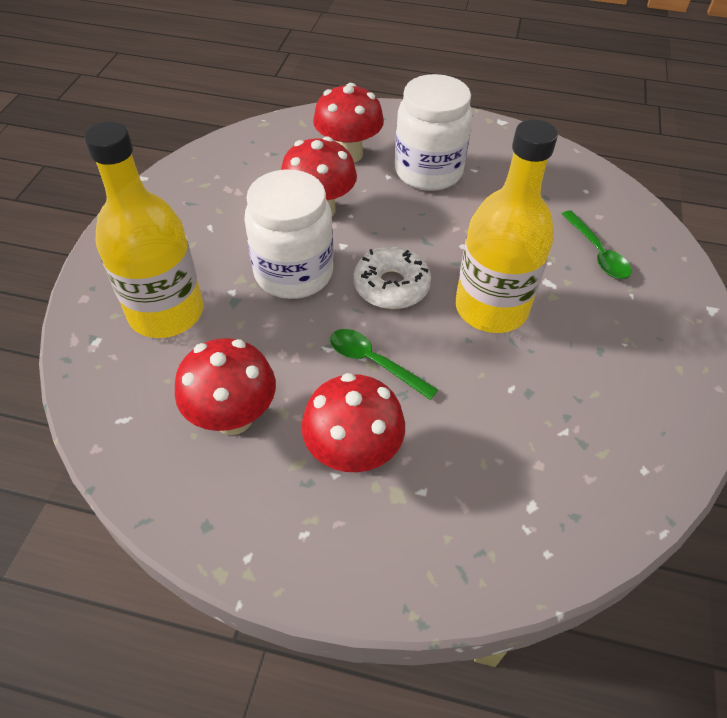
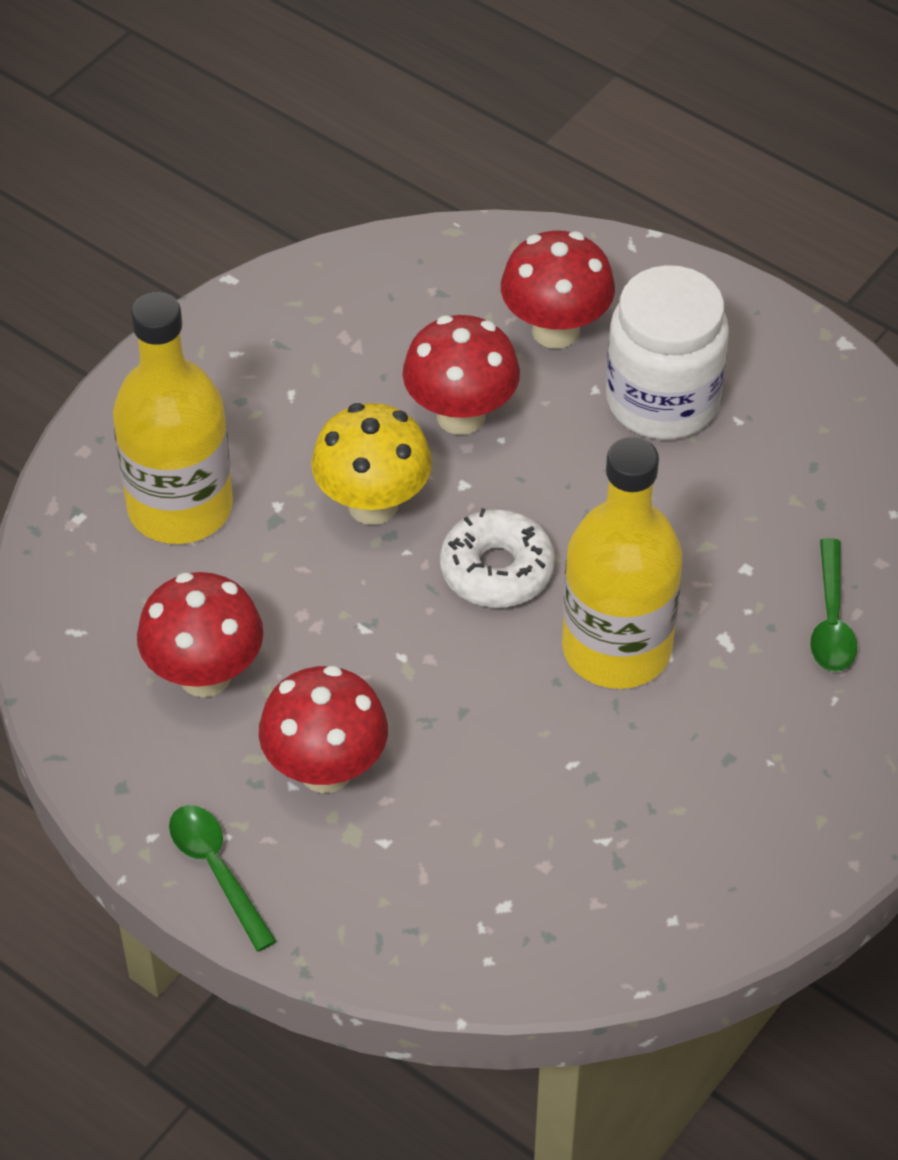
camera: 25 degrees right, 0 degrees up
(293, 273) = (373, 505): white jar -> yellow mushroom
(374, 362) = (413, 667): green spoon -> green spoon (216, 870)

